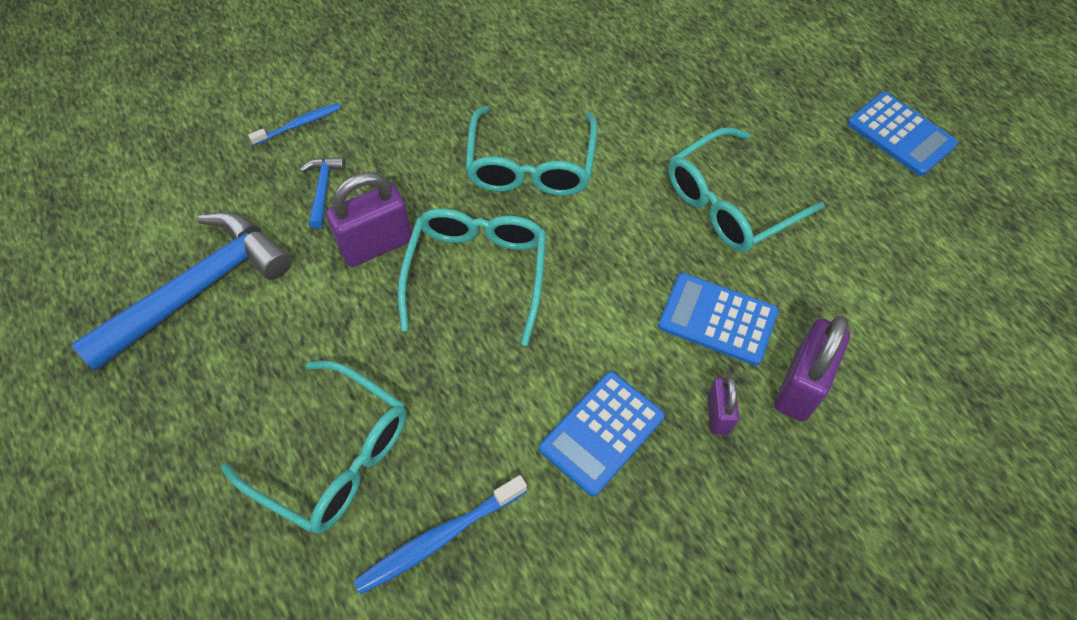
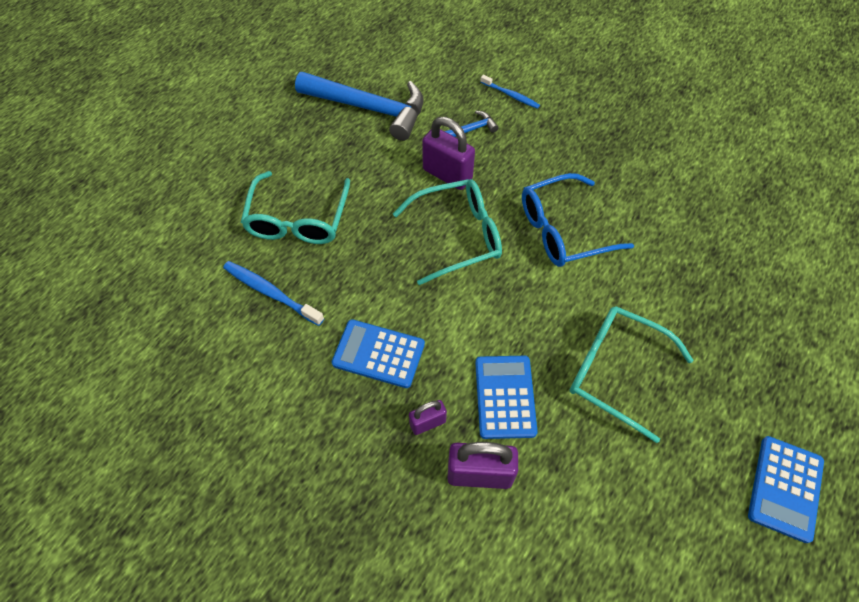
camera: 65 degrees right, 0 degrees up
(531, 166) = (562, 230): turquoise glasses -> blue glasses

